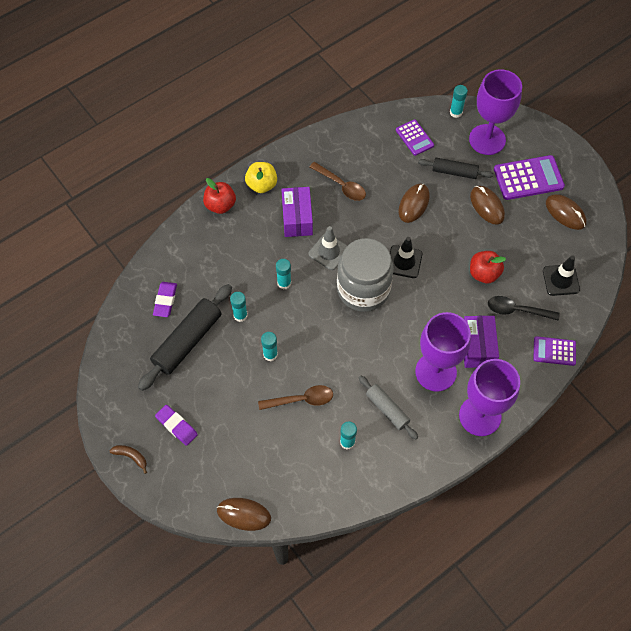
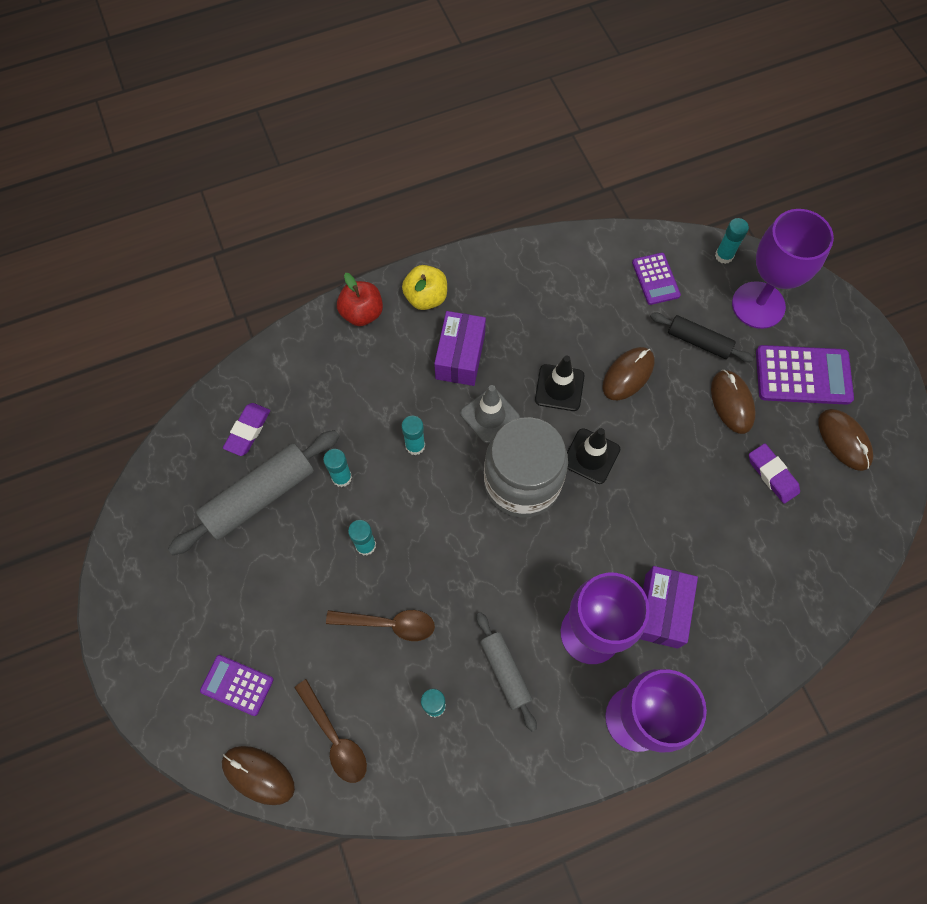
camera: 15 degrees right, 5 degrees up
(131, 457) = (133, 645): brown banana -> none
(176, 426) = (207, 616): purple eraser -> purple eraser (772, 475)
(187, 341) = (259, 496): black rolling pin -> grey rolling pin
(341, 185) = (534, 324): brown spoon -> brown spoon (335, 738)
(484, 273) = (700, 502): red apple -> none
(517, 310) = (734, 570): black spoon -> none
(554, 351) = (773, 647): purple calculator -> purple calculator (237, 685)
(561, 280) = (811, 540): black traffic cone -> black traffic cone (559, 388)

